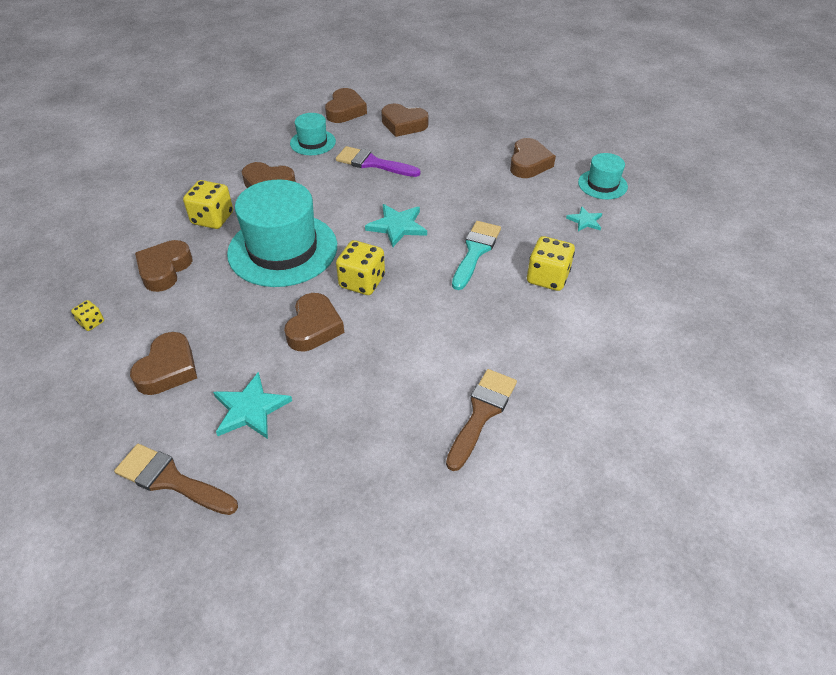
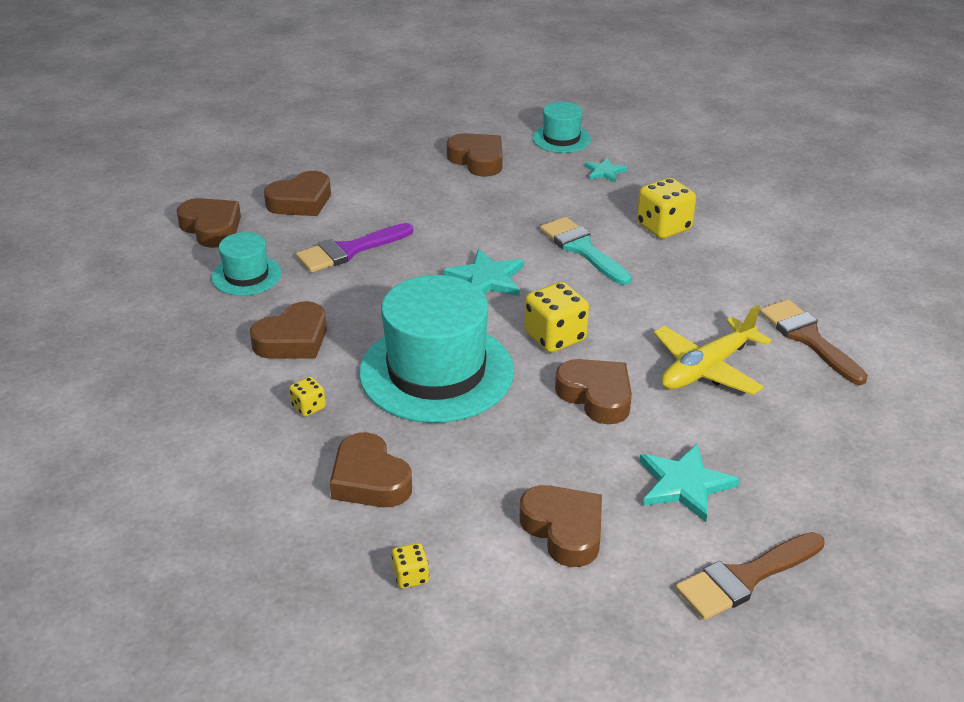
camera: 55 degrees left, 10 degrees down
(212, 218) = (308, 407): yellow dice -> yellow dice, size x0.52
(391, 369) = (707, 368): none -> yellow plane

